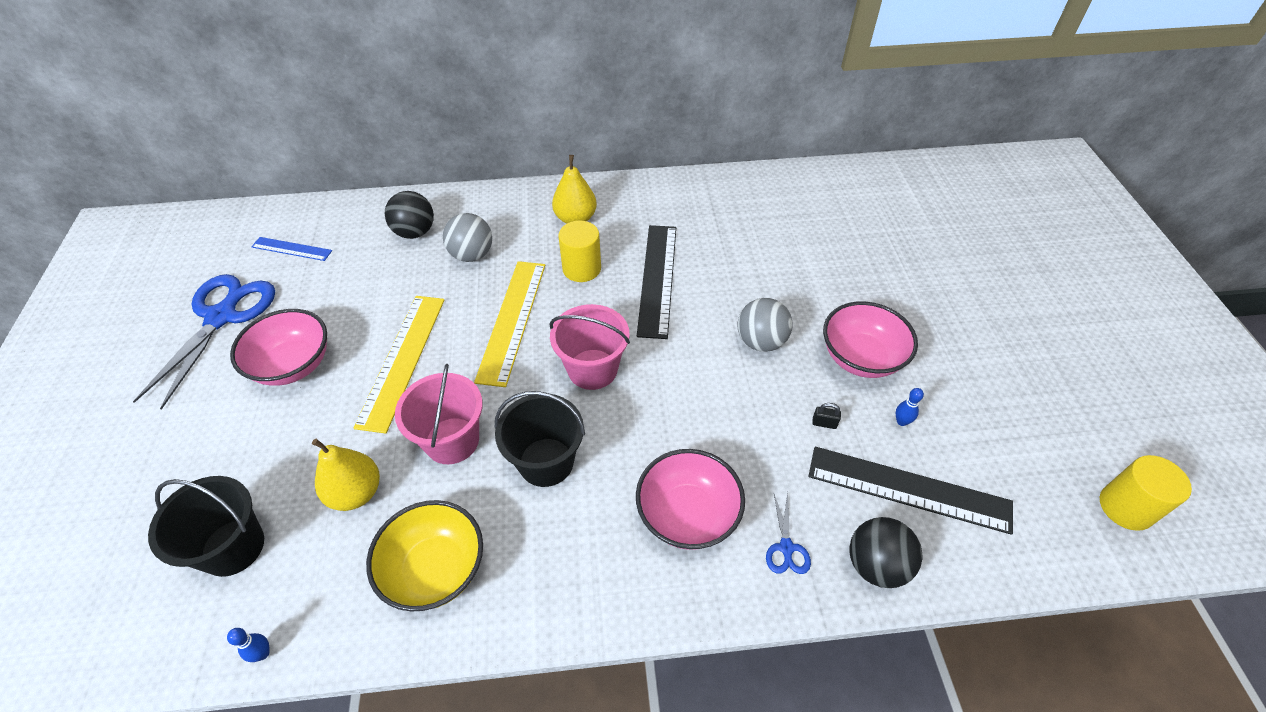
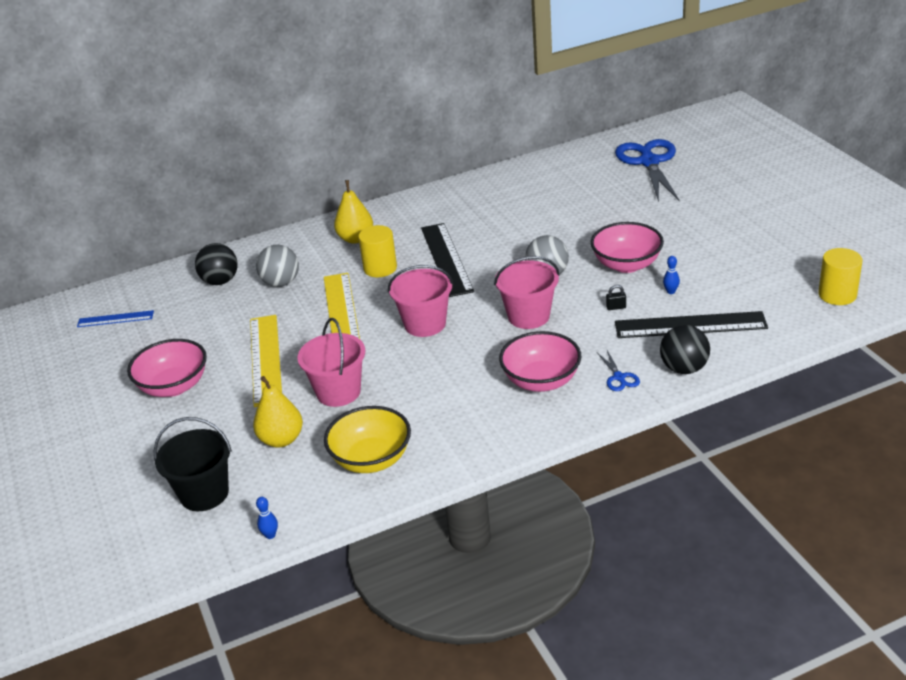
camera: 15 degrees left, 15 degrees down
(222, 316) = (86, 375): blue scissors -> blue scissors (649, 162)
(546, 462) = (420, 383): black bucket -> none
(714, 400) = (528, 316): none -> pink bucket

